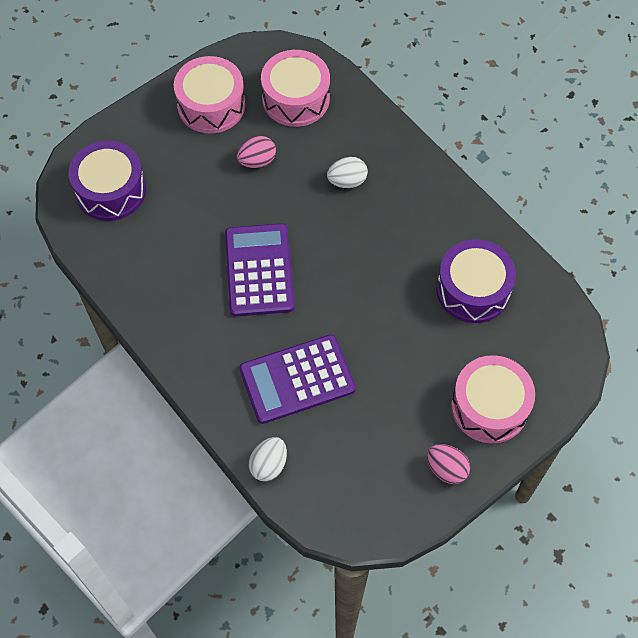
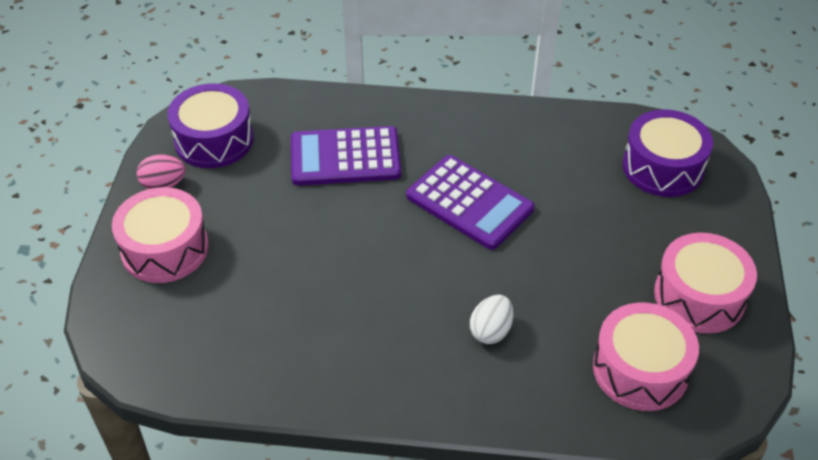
camera: 135 degrees right, 15 degrees down
(257, 161) = (590, 282): pink egg -> none
(269, 465) = (305, 100): white egg -> none
(297, 379) = (345, 157): purple calculator -> purple calculator turned 120 degrees counterclockwise
(473, 290) = (267, 328): purple drum -> purple drum (214, 140)

